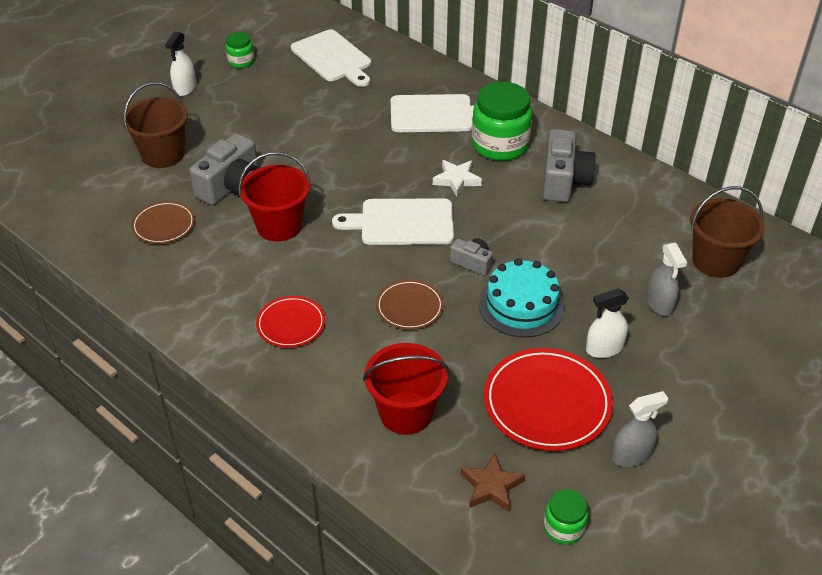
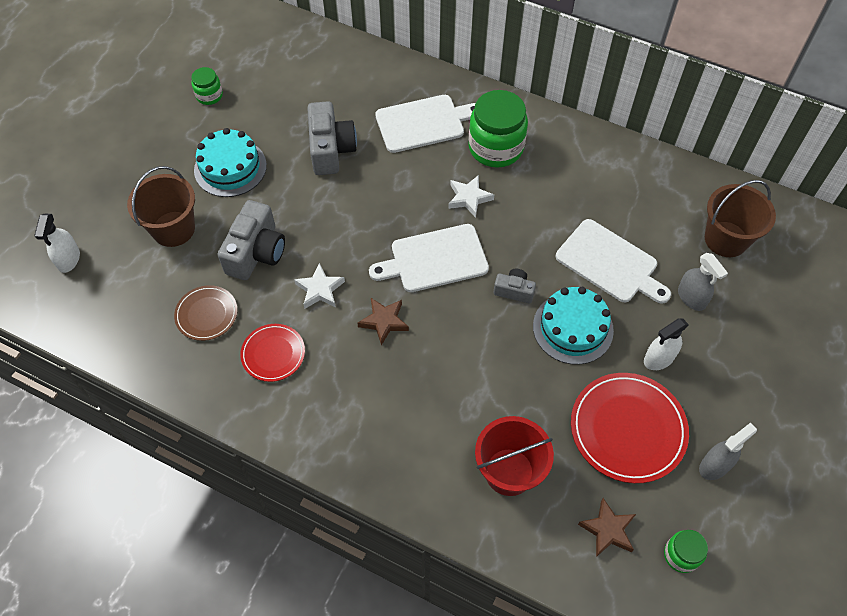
camera: 15 degrees left, 15 degrees up
(185, 88) = (165, 141): white spray bottle -> white spray bottle (69, 259)
(236, 118) = (230, 168): none -> turquoise cake
(279, 226) = (320, 289): red bucket -> white star
(291, 324) = (371, 400): red plate -> red plate (273, 354)
(331, 263) = (384, 321): none -> brown star
(333, 58) = (300, 73): white cutting board -> white cutting board (610, 263)
(409, 307) = (473, 354): brown plate -> none
(563, 181) = (567, 177): grey camera -> grey camera (330, 149)

